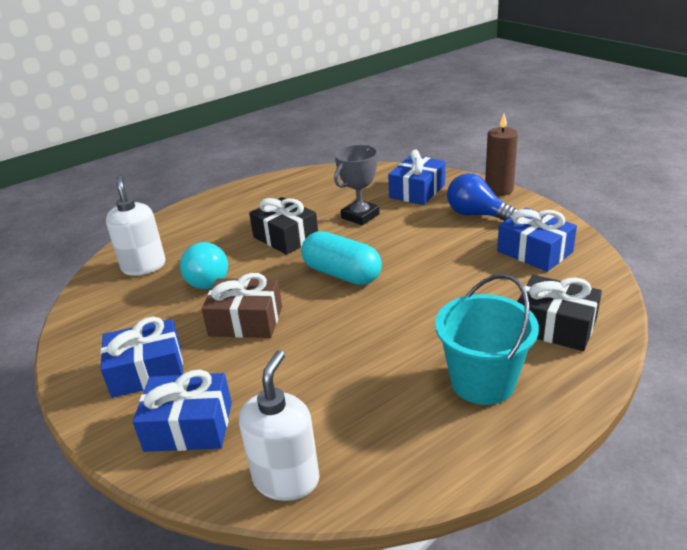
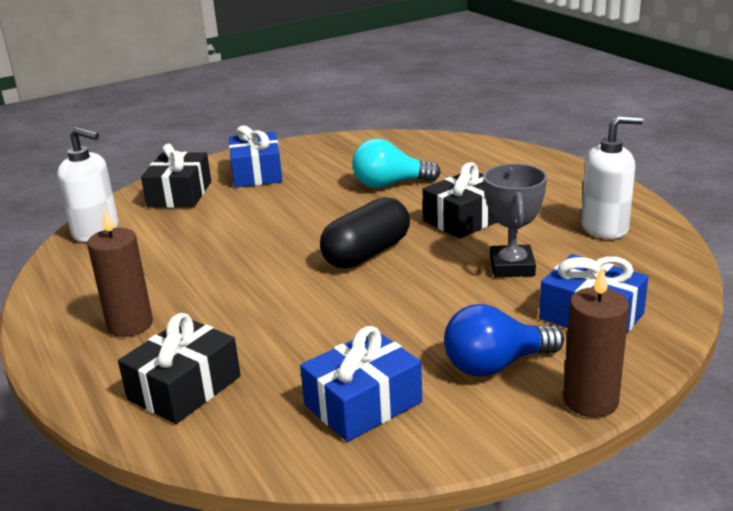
camera: 95 degrees right, 5 degrees down
(144, 266) = (426, 154): white soap dispenser -> white soap dispenser (605, 228)
(189, 426) = (180, 194): blue gift -> black gift
(246, 321) = (304, 206): brown gift -> none
(342, 274) = (367, 253): turquoise capsule -> black capsule
(360, 216) = (512, 267): grey trophy -> grey trophy turned 45 degrees clockwise
(477, 215) = (496, 365): blue light bulb -> blue light bulb turned 150 degrees counterclockwise
(482, 381) = (130, 325): turquoise bucket -> brown candle

